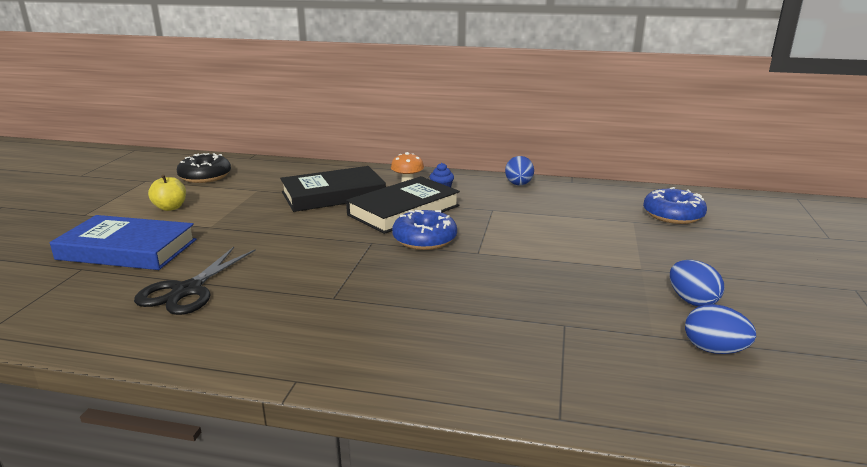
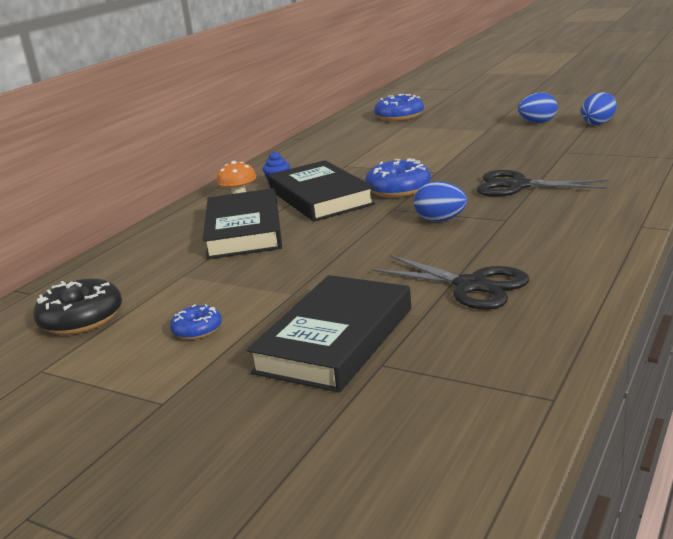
camera: 70 degrees left, 0 degrees up
(127, 249) = (335, 340): blue book -> black book
(170, 207) = (197, 329): yellow apple -> blue donut
(433, 299) = (517, 186): none -> black scissors
(518, 184) = (291, 155): blue egg -> blue egg (440, 220)

